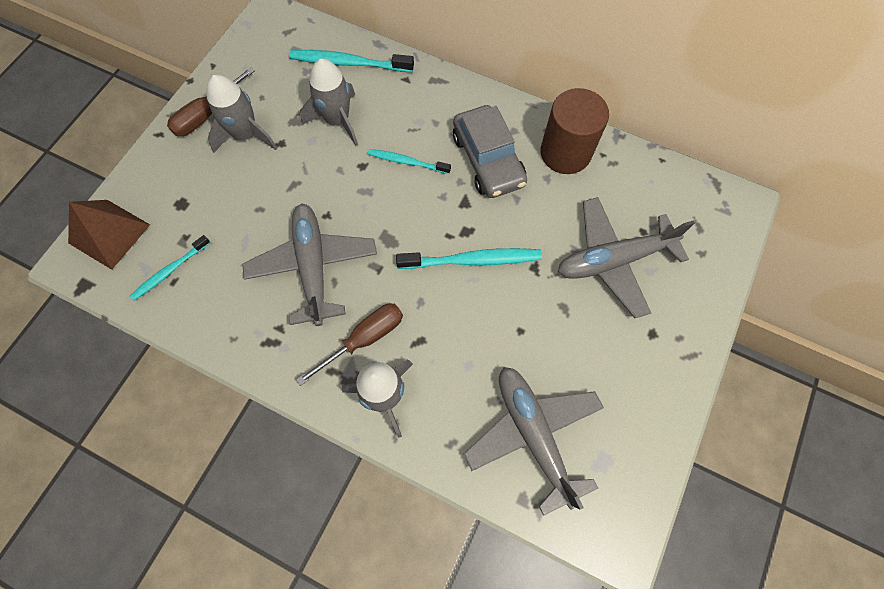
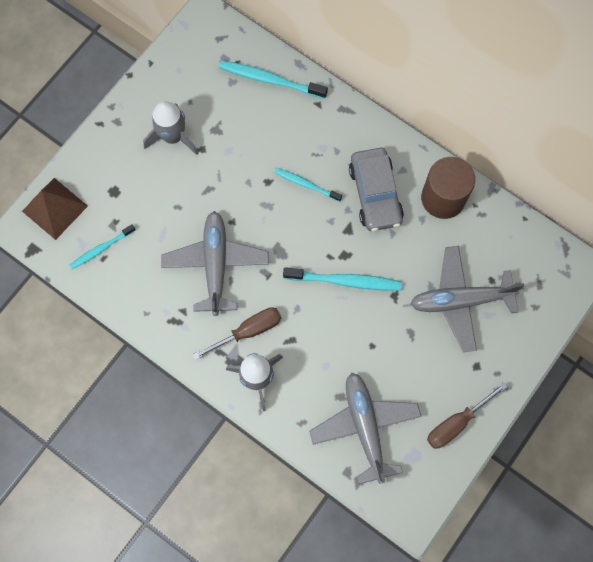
camera: 10 degrees right, 5 degrees up
(207, 114) = (142, 111): brown screwdriver -> brown screwdriver (457, 423)
(337, 120) = (252, 135): grey rocket -> none

